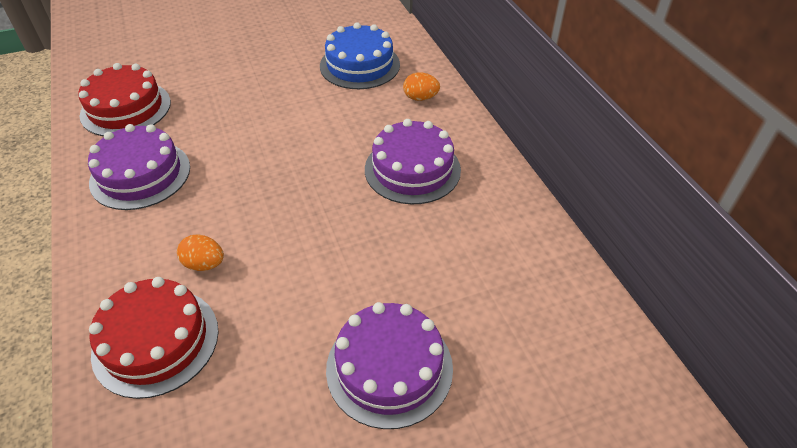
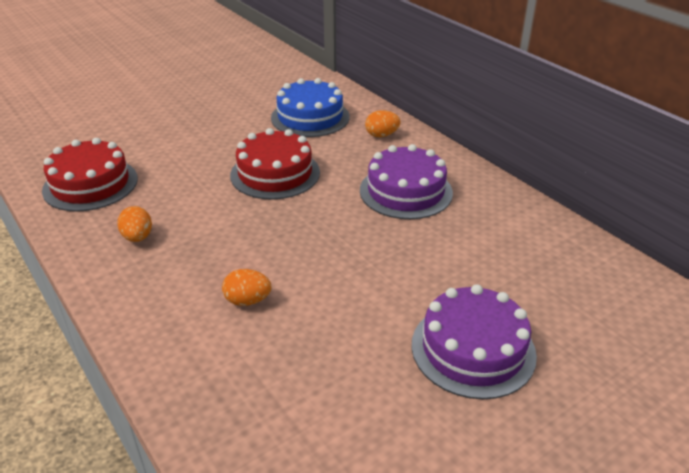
camera: 15 degrees left, 10 degrees down
(140, 174) = (138, 237): purple cake -> orange egg
(156, 341) = (234, 374): red cake -> red cake (275, 173)

